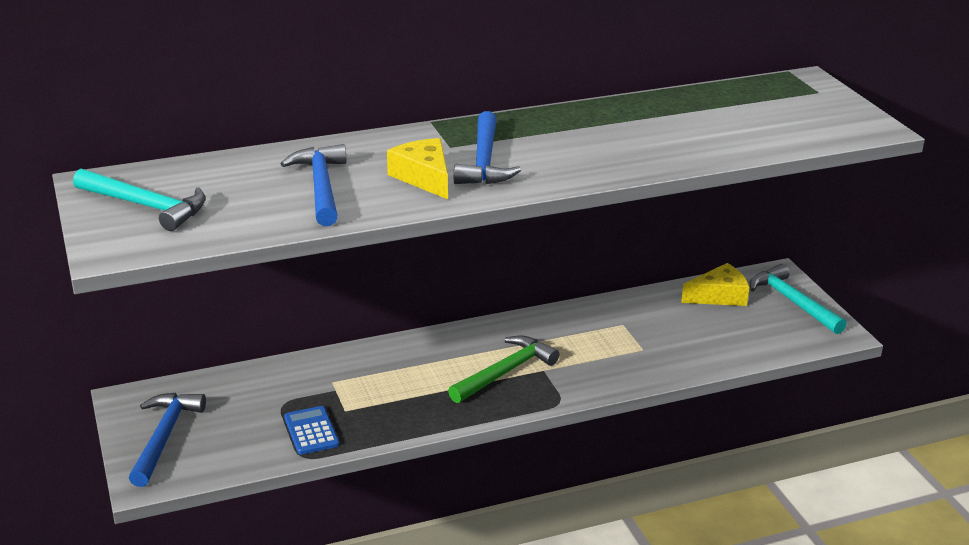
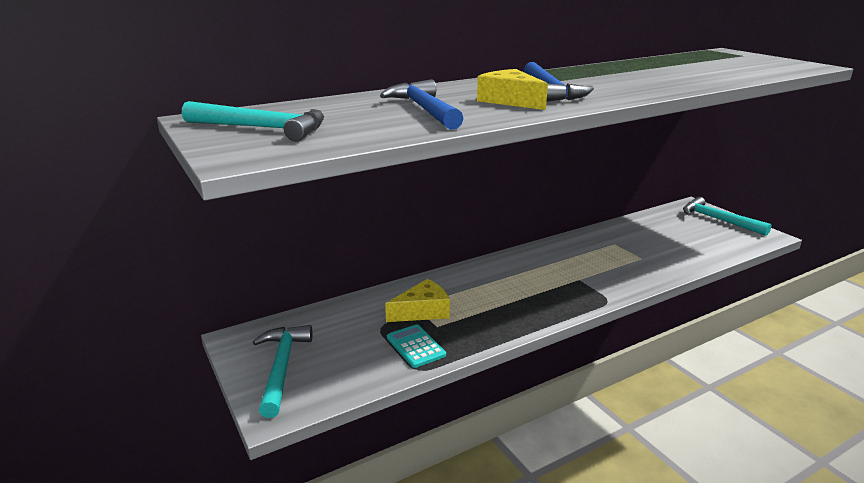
camera: 10 degrees left, 5 degrees down
(165, 437) = (282, 367): blue hammer -> turquoise hammer
(311, 431) = (416, 346): blue calculator -> turquoise calculator
(505, 372) = (551, 283): green hammer -> none
(719, 296) = (666, 221): yellow cheese -> yellow cheese (422, 311)

